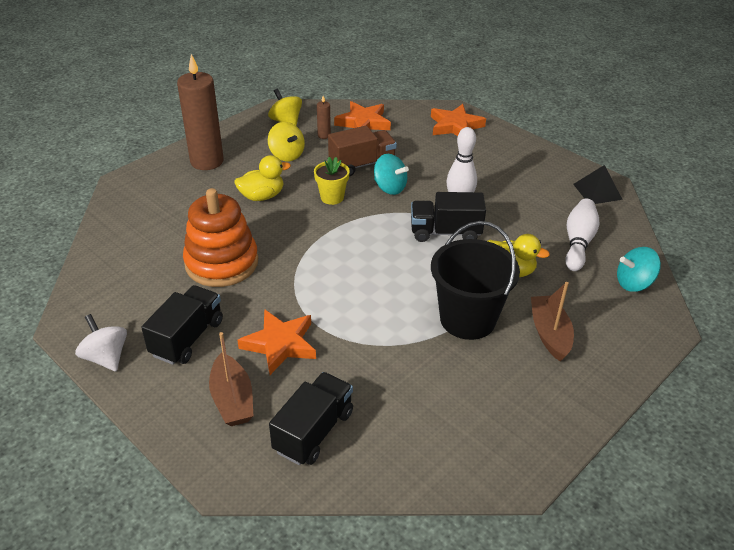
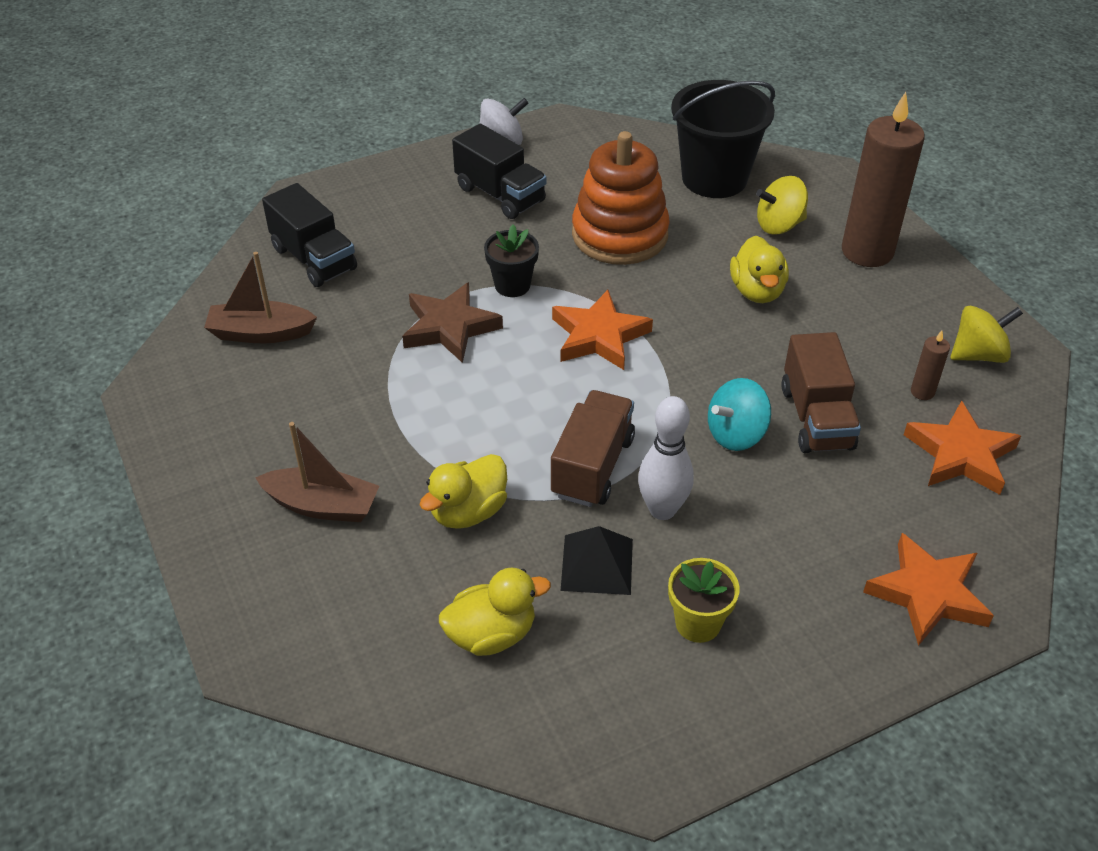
camera: 110 degrees right, 5 degrees up
(232, 399) = (392, 213): brown boat -> brown boat (260, 333)
(280, 344) = (451, 258): orange star -> orange star (599, 336)
(286, 155) = (867, 336): yellow spinning top -> yellow spinning top (779, 225)
(300, 303) = (512, 285): none -> black flower pot
(332, 197) = (730, 361): yellow flower pot -> yellow flower pot (698, 623)
(359, 323) = (449, 327): none -> brown star
(445, 232) = (592, 466): black truck -> brown truck
(467, 319) = (398, 429): black bucket -> black bucket (714, 178)
(578, 242) = (491, 634): white bowling pin -> yellow duck
(597, 191) = (626, 744): black pyramid -> black pyramid (597, 564)
(634, 283) = (358, 664): turquoise spinning top -> none

